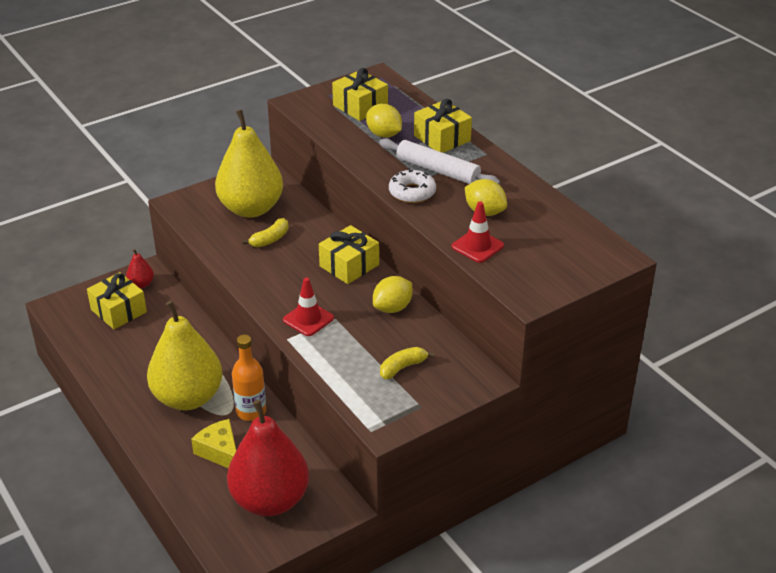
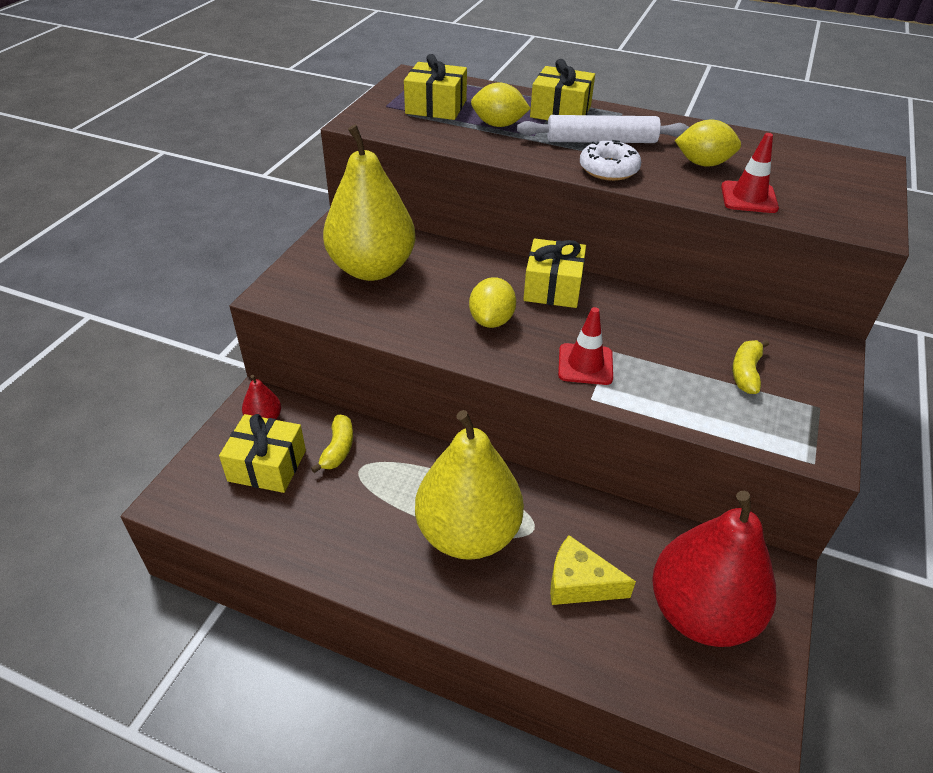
camera: 35 degrees left, 5 degrees up
(251, 411) = (557, 511): orange bottle -> none
(270, 239) = (434, 293): yellow banana -> yellow banana (338, 449)
(392, 308) = (652, 313): yellow lemon -> yellow lemon (491, 320)

